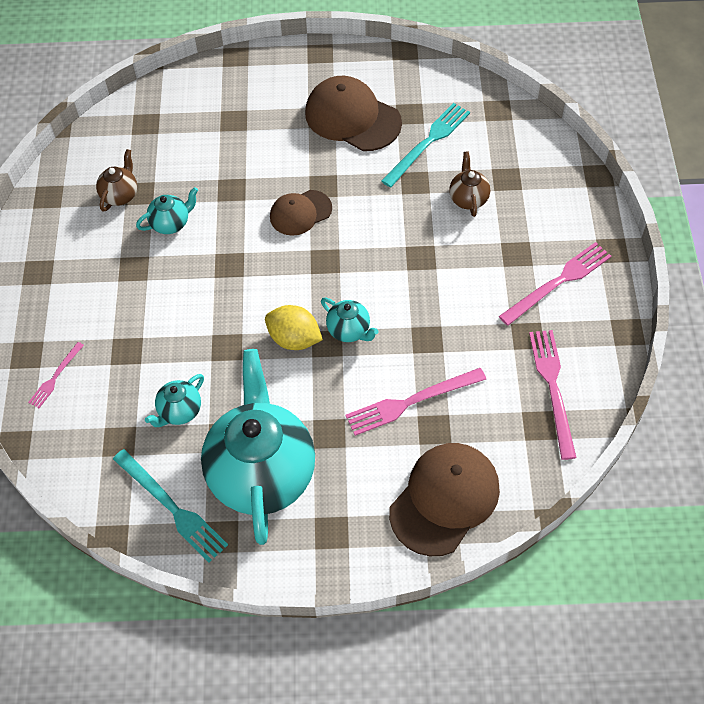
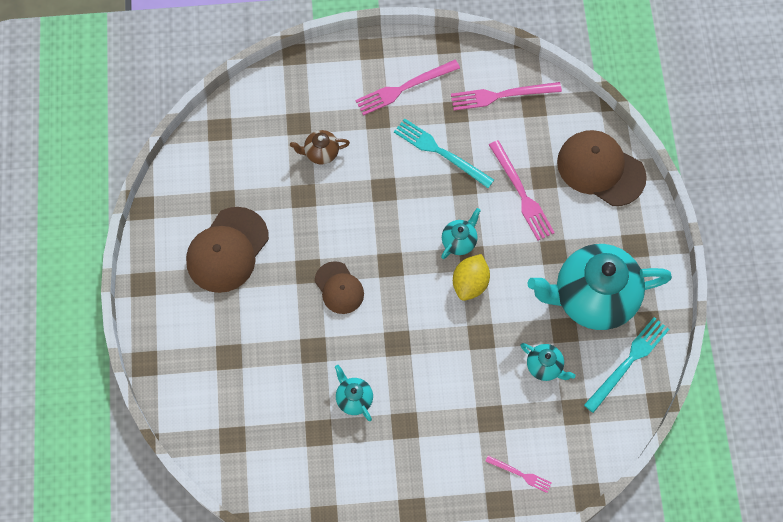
camera: 95 degrees left, 10 degrees up
(120, 195) = (322, 450): brown teapot -> none
(428, 143) = (258, 185): turquoise fork -> turquoise fork (440, 152)
(558, 282) = (404, 88): pink fork -> pink fork turned 75 degrees counterclockwise

